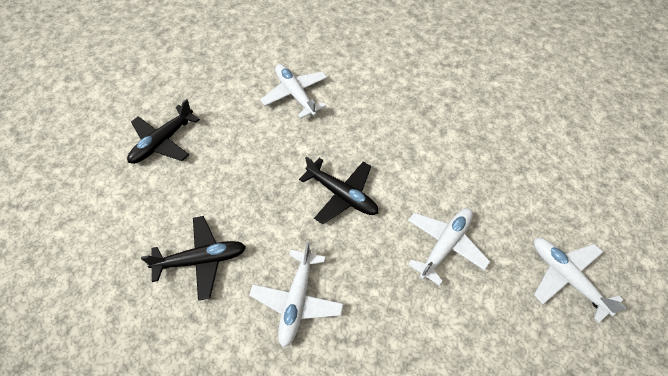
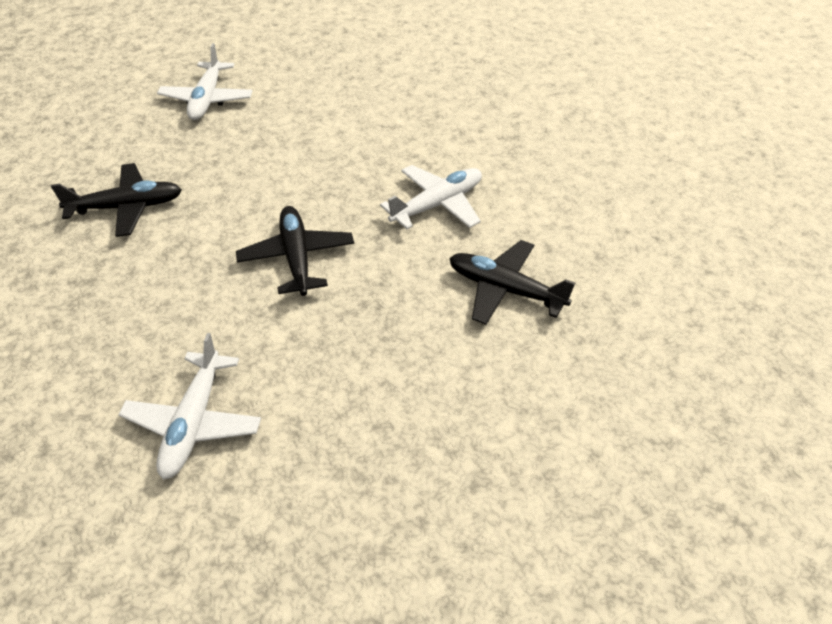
camera: 140 degrees left, 10 degrees down
(163, 142) = (454, 481): black plane -> black plane (127, 207)
(445, 245) = (261, 165): white plane -> none

